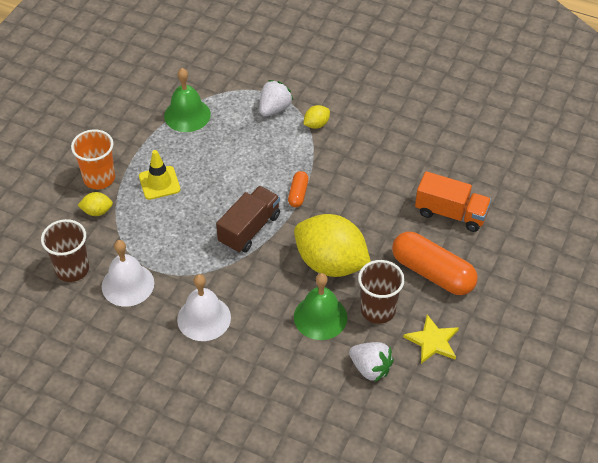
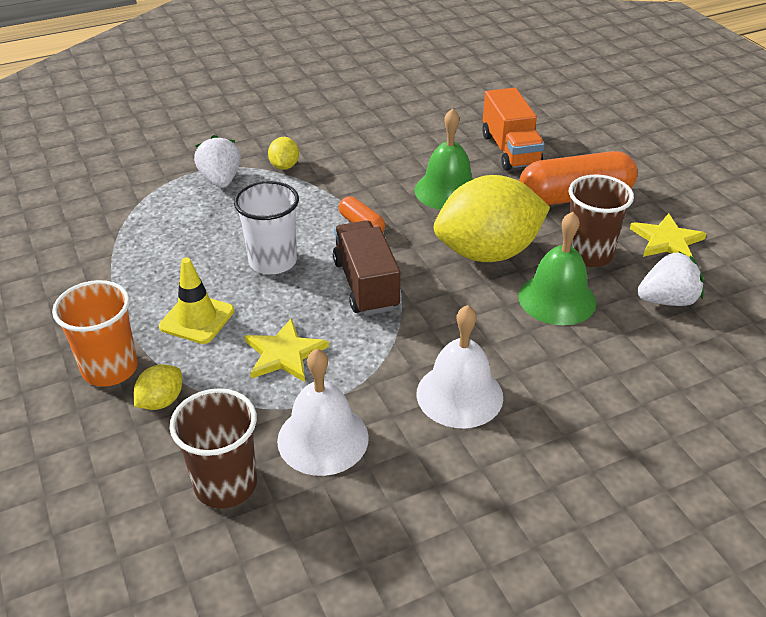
camera: 50 degrees left, 10 degrees down
(167, 232) = (284, 354): none -> yellow star
(187, 115) = (130, 242): green bell -> green bell (447, 191)
(229, 179) = (273, 261): none -> white cup
(450, 213) = (510, 150): orange truck -> orange truck turned 105 degrees clockwise

